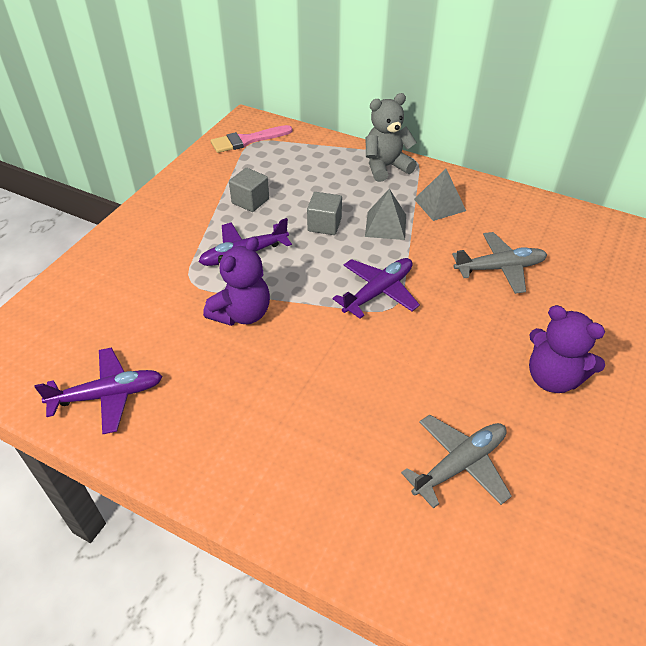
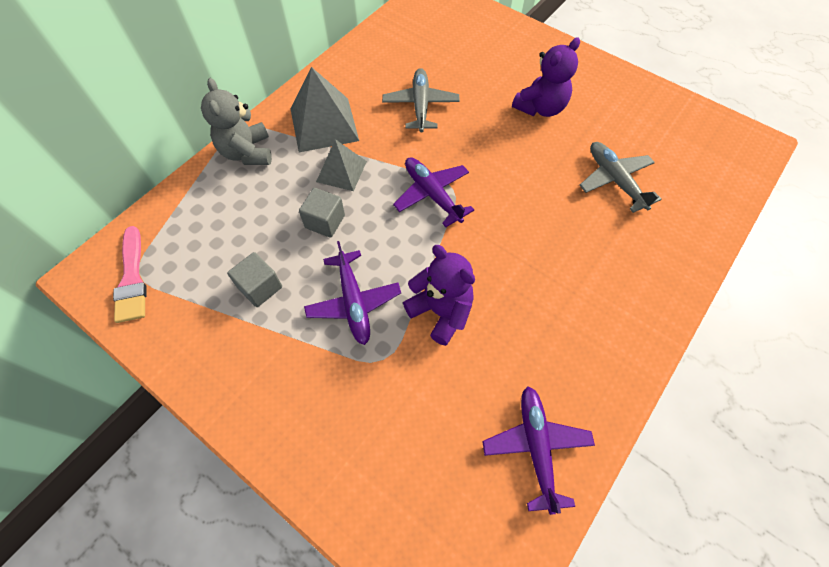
camera: 80 degrees left, 15 degrees up
(439, 205) = (324, 124): grey pyramid -> grey pyramid, size x1.60

